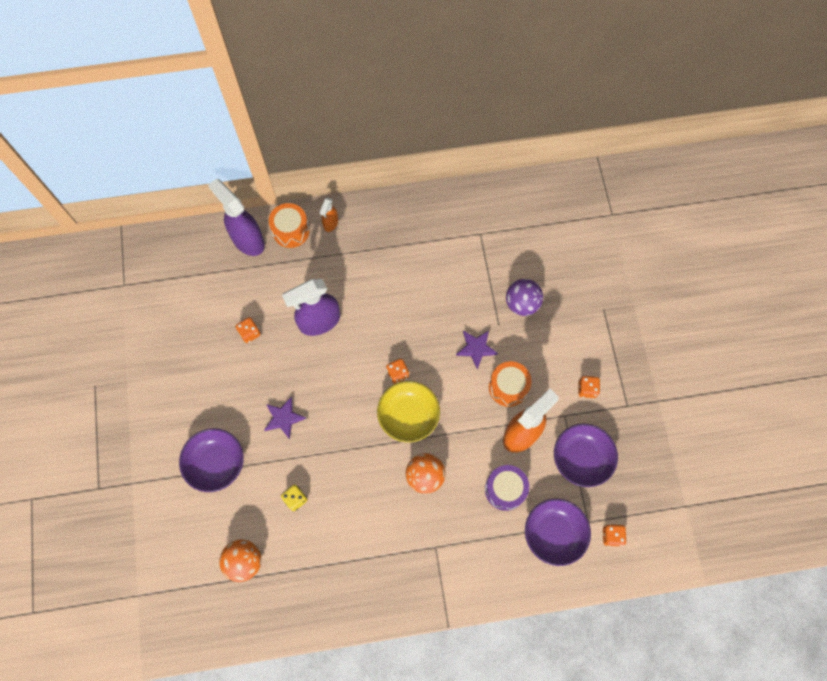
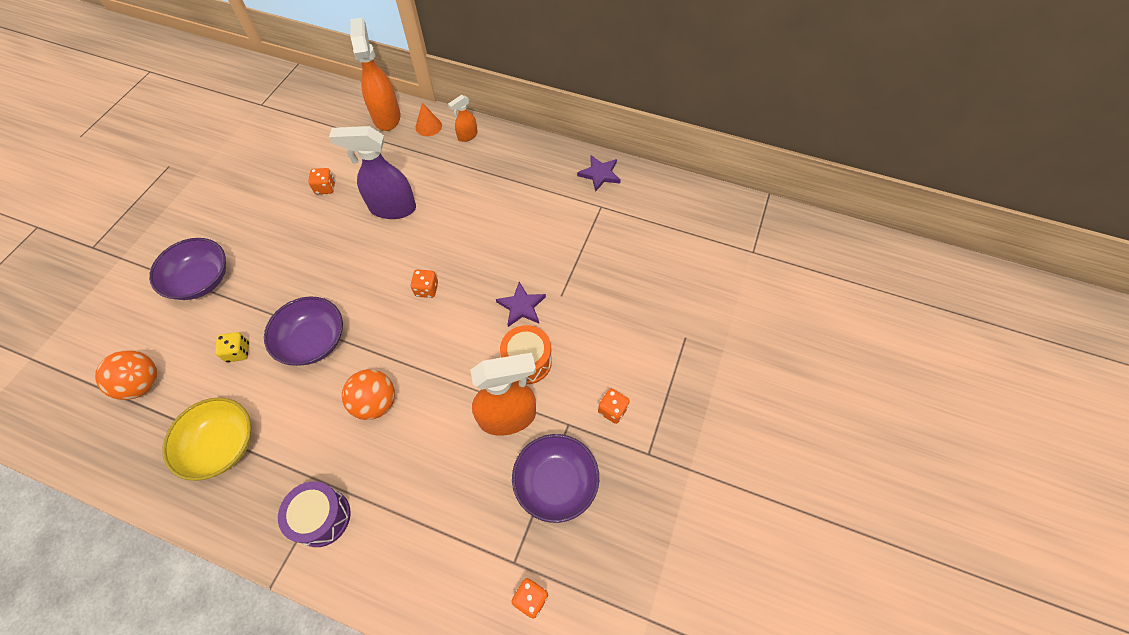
camera: 30 degrees right, 10 degrees down
(247, 240) = (386, 117): purple spray bottle -> orange spray bottle
(284, 418) = (292, 273): purple star -> purple star (600, 174)
(291, 231) = (428, 126): orange drum -> orange cone
(408, 416) = (406, 334): yellow bowl -> yellow bowl (222, 445)
(505, 489) = (447, 467): purple drum -> purple drum (322, 517)
(522, 303) = (599, 288): purple ball -> none
(554, 533) = (465, 551): purple bowl -> purple bowl (313, 341)

